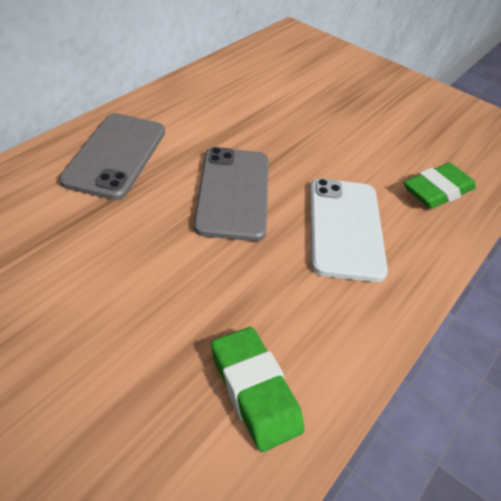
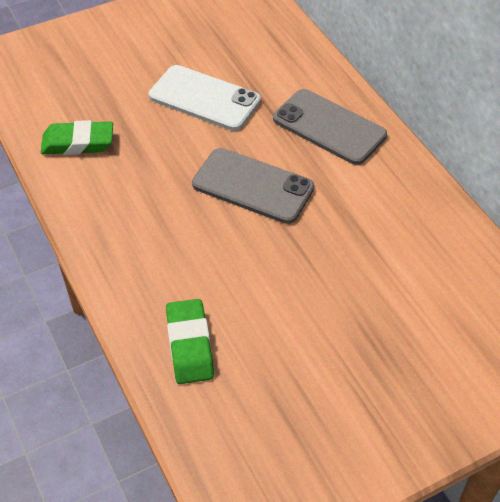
camera: 120 degrees right, 5 degrees up
(345, 228) = (178, 244): white phone -> white phone (204, 98)

